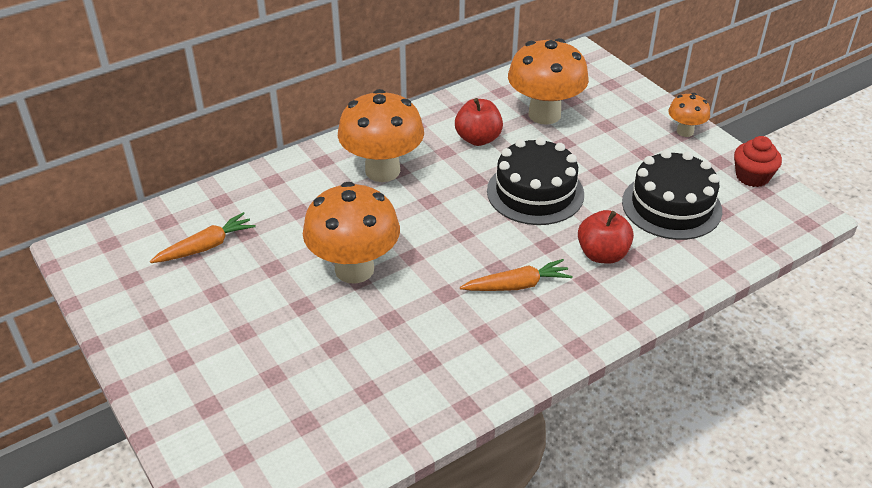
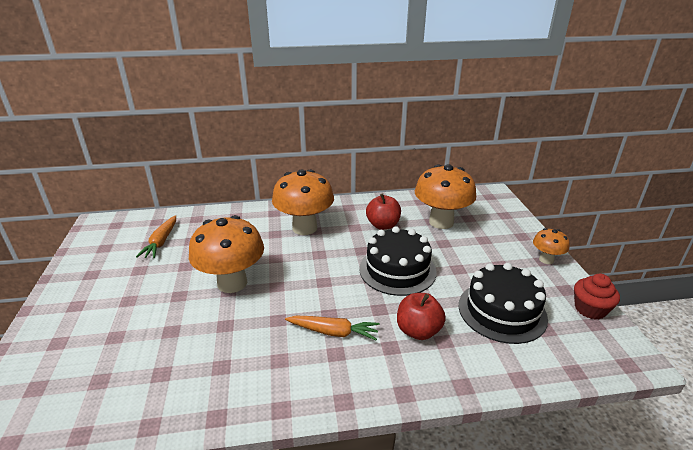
camera: 25 degrees right, 10 degrees down
(205, 247) = (161, 242): orange carrot -> orange carrot turned 105 degrees clockwise

